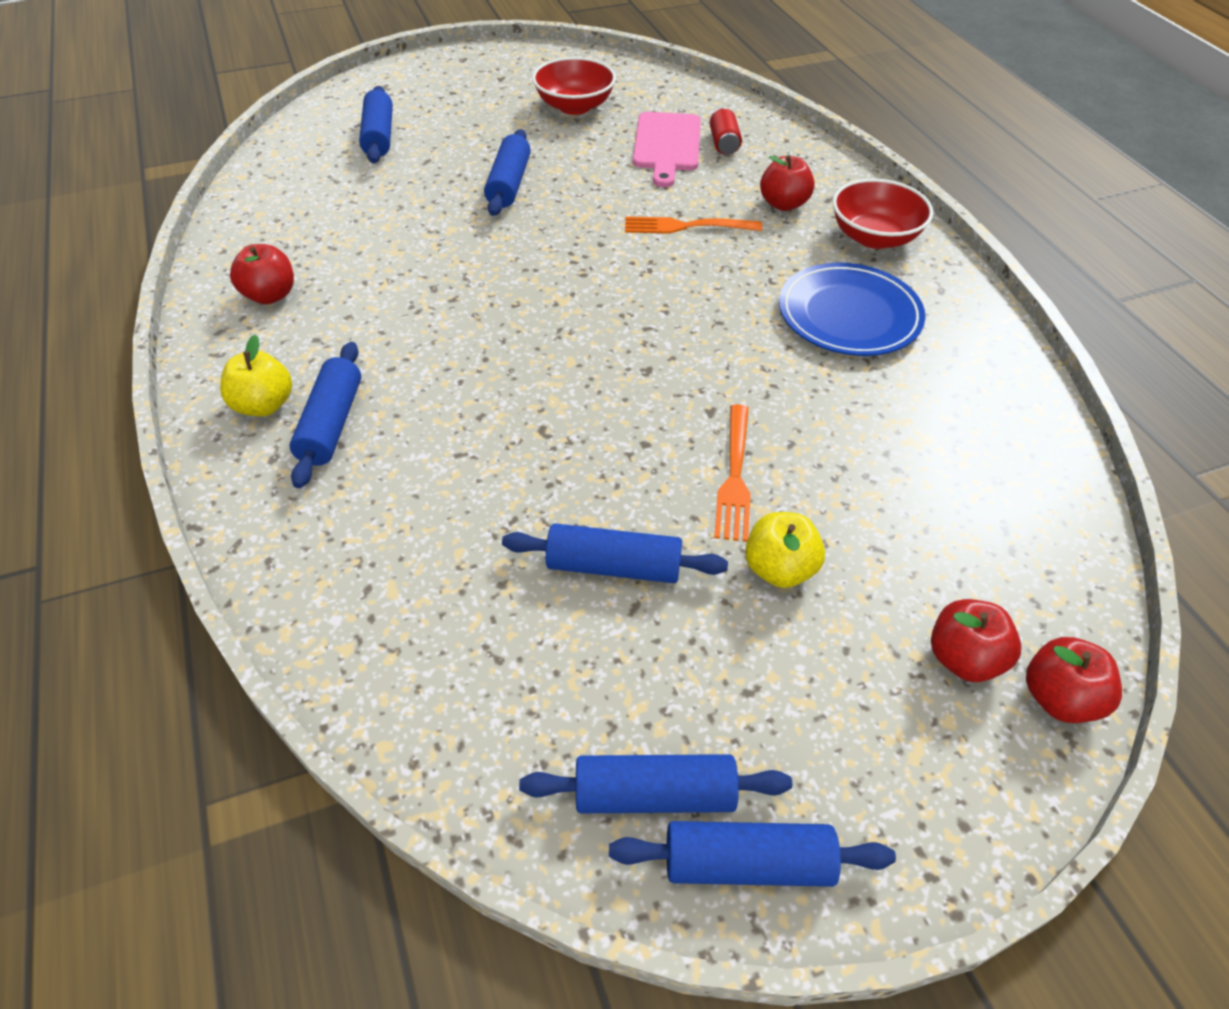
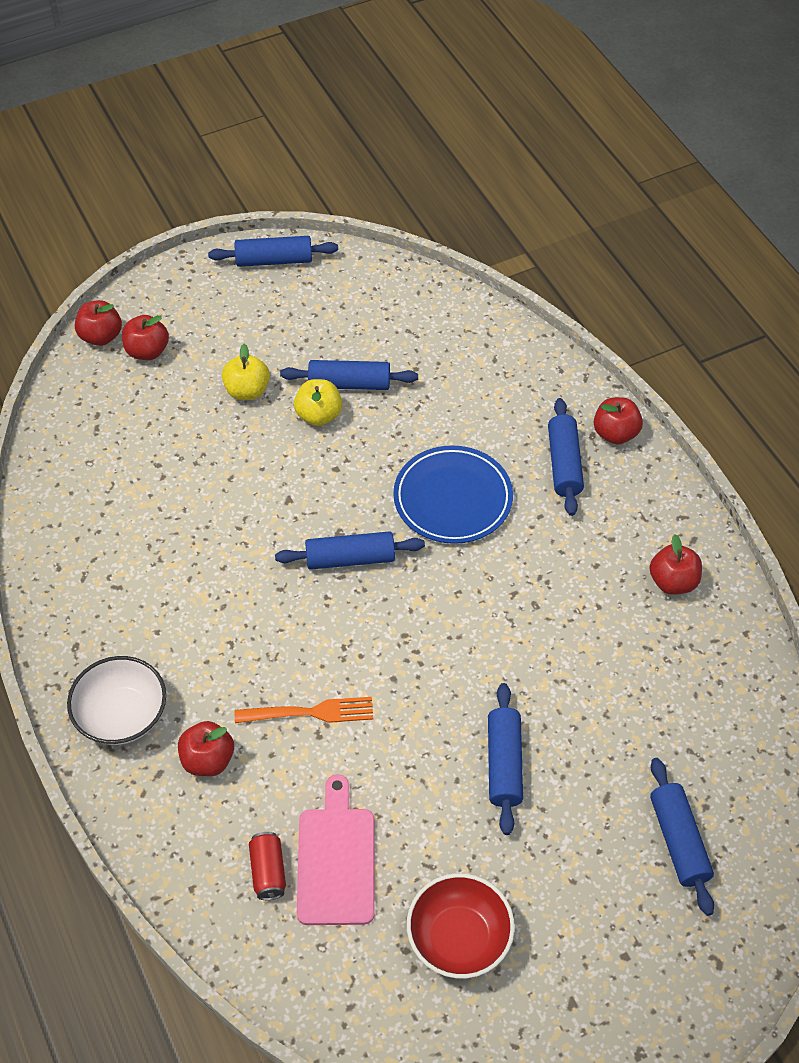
camera: 175 degrees right, 5 degrees up
(239, 457) = (615, 433): none -> red apple
(264, 405) = (620, 475): yellow apple -> yellow apple (319, 415)
(654, 793) = (318, 281): blue rolling pin -> blue rolling pin (350, 559)
(734, 477) = (272, 449): orange fork -> none
(849, 315) = (166, 607): blue plate -> blue plate (453, 498)
(874, 237) = (122, 715): red bowl -> white bowl

